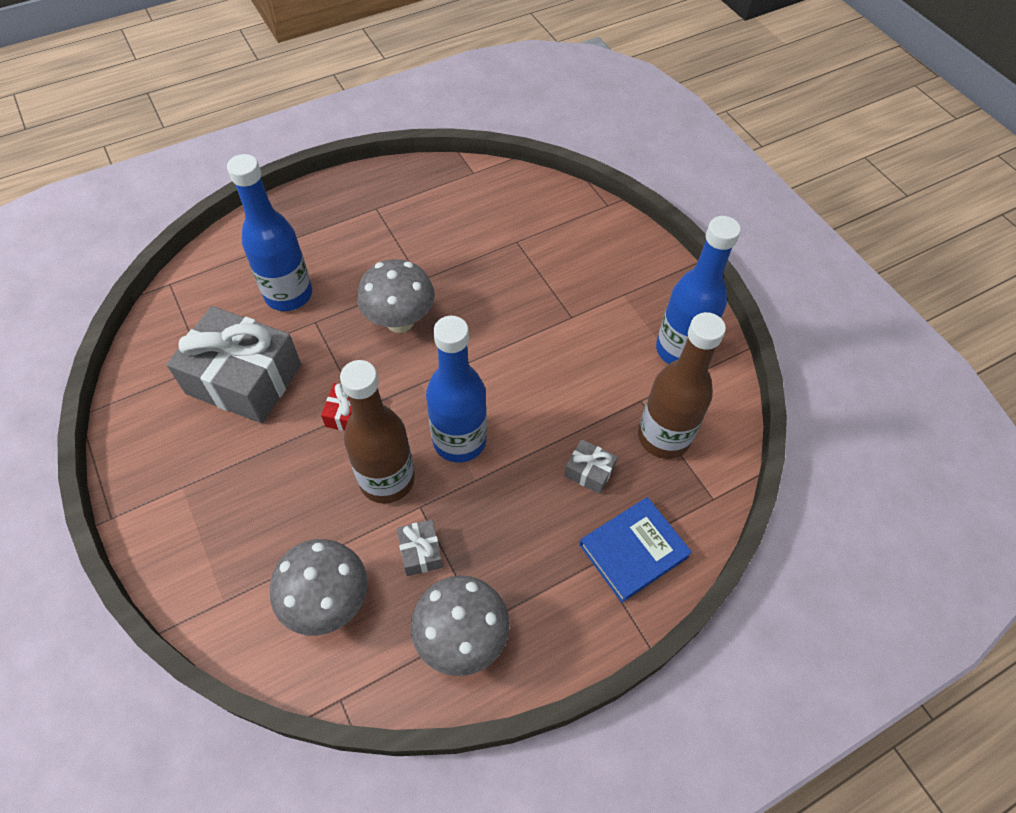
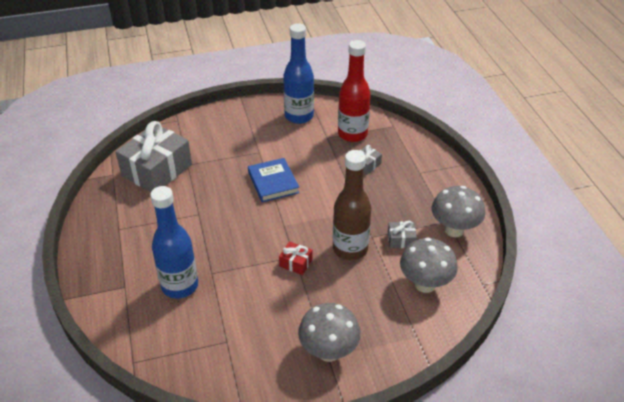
camera: 75 degrees left, 15 degrees down
(244, 379) = (248, 317): grey gift -> grey gift (157, 170)
(400, 321) = (230, 228): grey mushroom -> grey mushroom (328, 351)
(459, 440) = (331, 213): blue bottle -> none
(633, 551) = (416, 158): blue book -> blue book (273, 182)
(663, 437) = (352, 134): brown bottle -> red bottle

